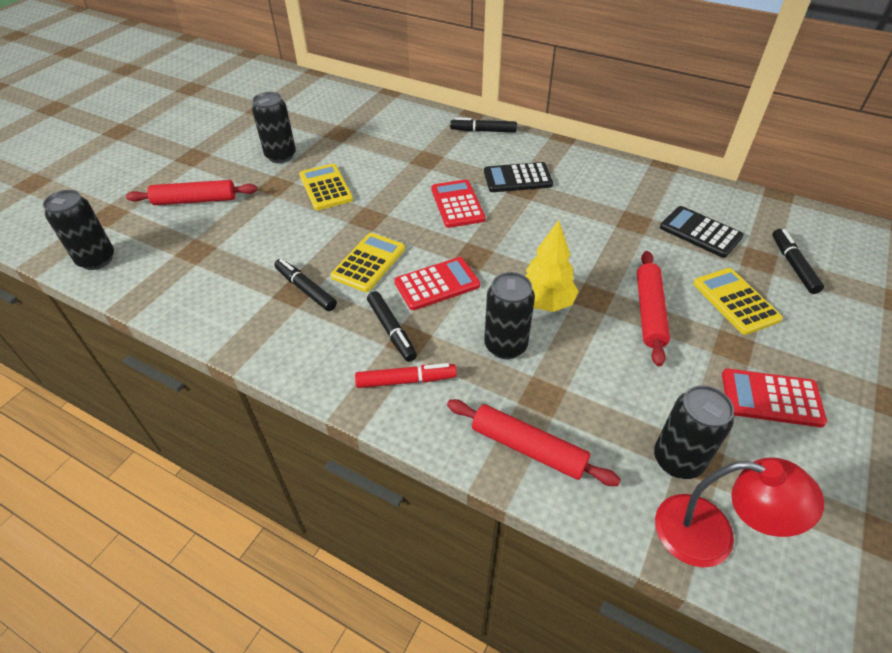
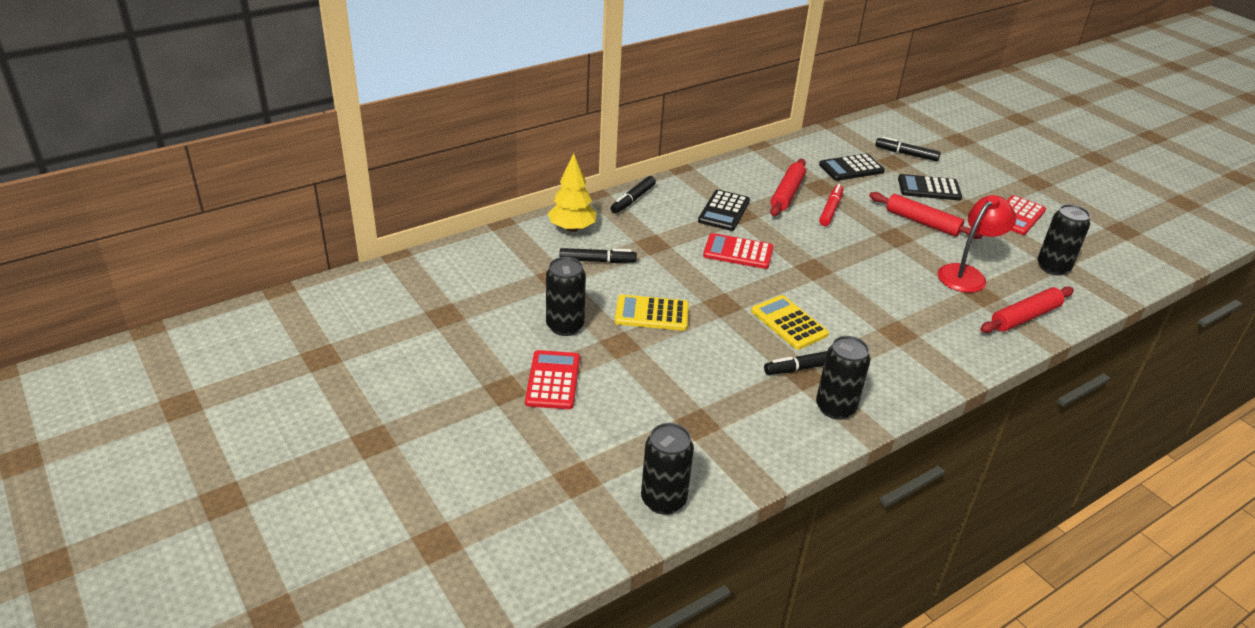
camera: 65 degrees left, 10 degrees down
(195, 200) = (603, 405): red rolling pin -> red rolling pin (787, 194)
(391, 330) = (883, 337): black marker -> black marker (597, 261)
(406, 380) = (942, 347): red marker -> red marker (830, 210)
(437, 284) = (839, 298): red calculator -> red calculator (553, 380)
(505, 346) = (926, 291): black can -> black can (835, 408)
(545, 303) = (890, 258): yellow tree -> yellow tree (572, 228)
(711, 535) = (1107, 279): red lamp -> red lamp (967, 274)
(735, 301) = (929, 188): yellow calculator -> black calculator

